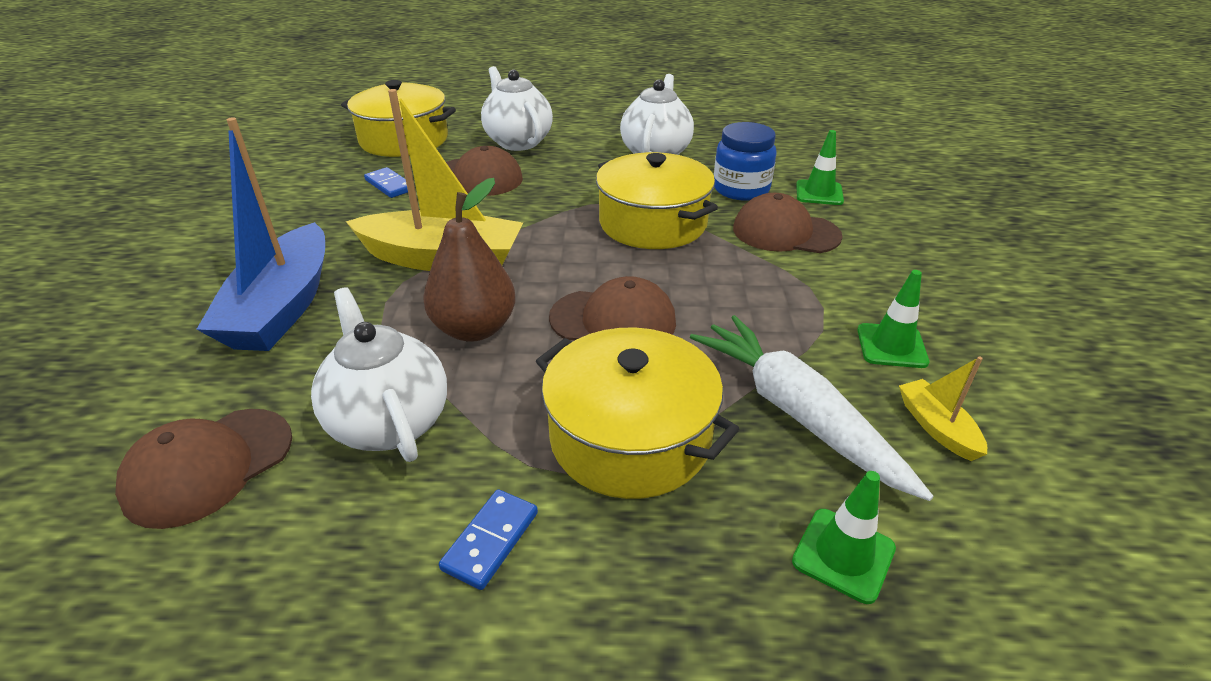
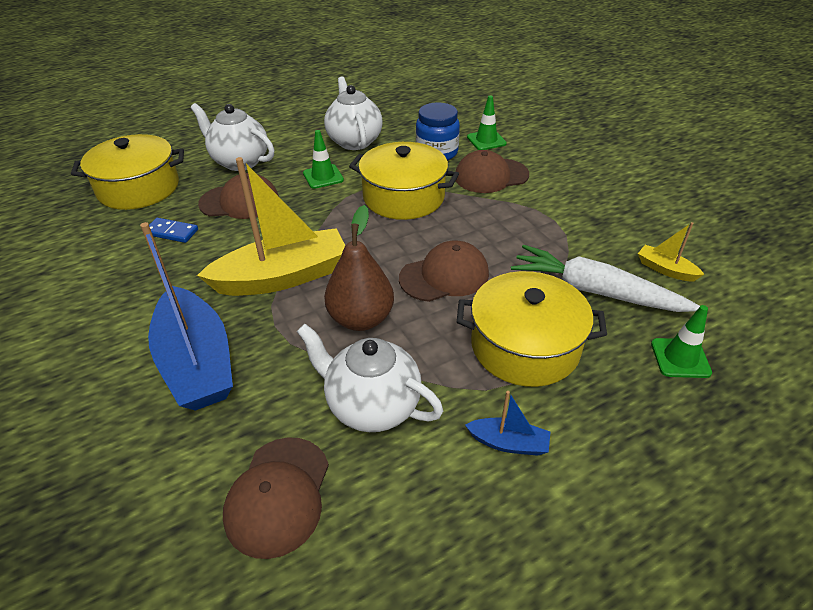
camera: 30 degrees left, 5 degrees up
(491, 541) = (508, 443): blue domino -> blue boat
(891, 346) = (608, 230): green traffic cone -> green traffic cone (323, 177)

